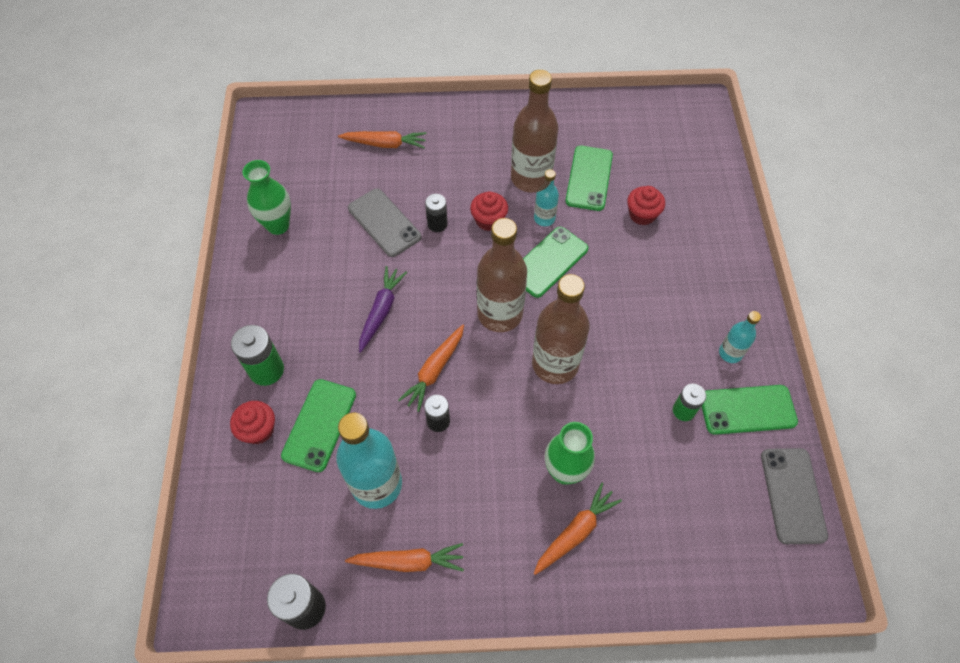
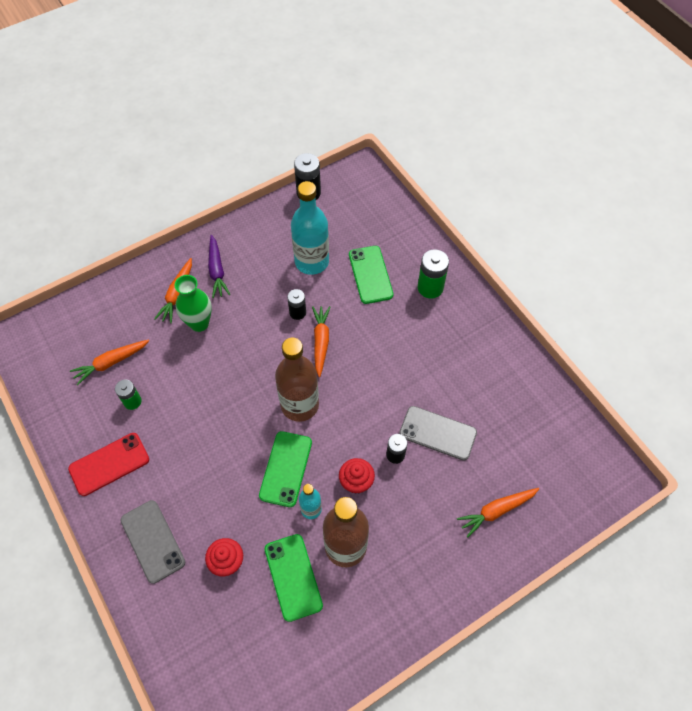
camera: 150 degrees right, 0 degrees up
(258, 430) = (404, 254): red cupcake -> none
(278, 225) = (514, 387): green vase -> none
(381, 311) = (386, 363): purple carrot -> purple carrot (217, 270)
(408, 561) = (267, 236): orange carrot -> orange carrot (111, 363)
(555, 364) = (239, 388): brown bottle -> none
(730, 353) = (109, 464): turquoise bottle -> red phone
(747, 410) = (85, 425): green phone -> none
(792, 495) = (40, 381): grey phone -> grey phone (152, 541)

